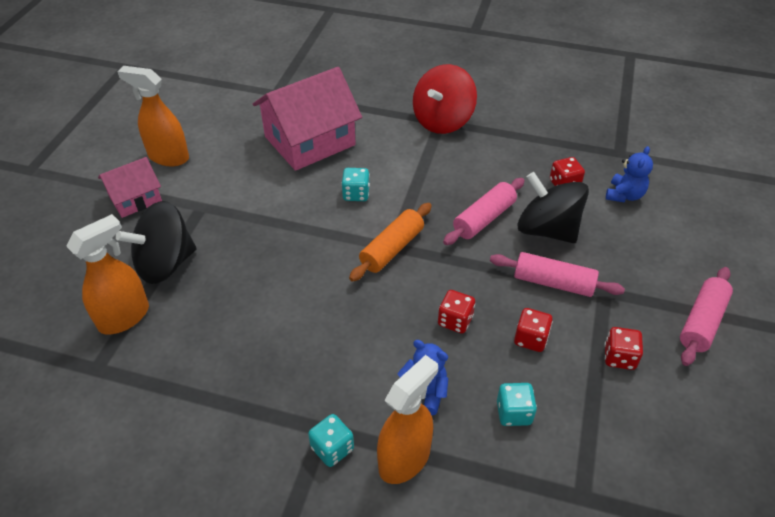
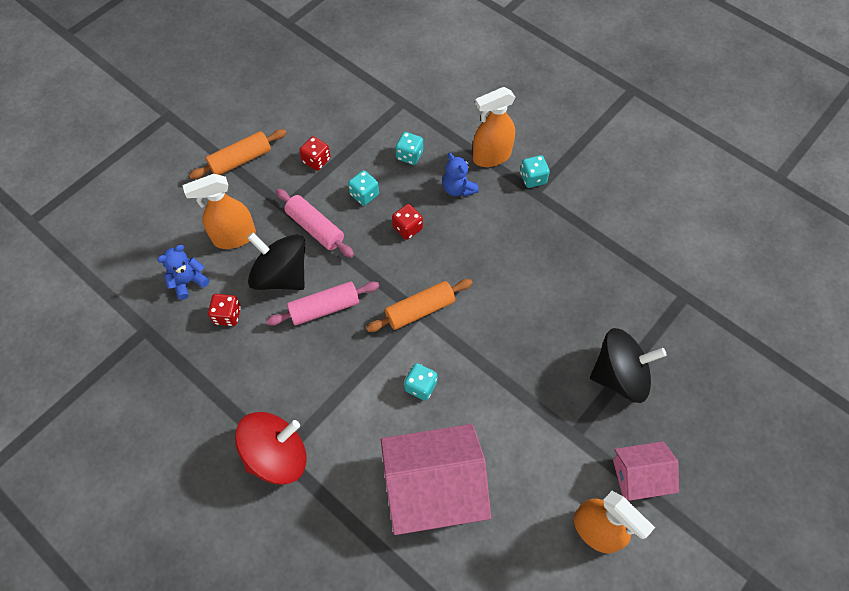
camera: 155 degrees left, 15 degrees up
(124, 317) = (660, 333): orange spray bottle -> orange spray bottle (234, 237)
(530, 339) = (364, 194): red dice -> turquoise dice
(547, 229) = (281, 275): black spinning top -> black spinning top turned 150 degrees clockwise
(702, 322) = (240, 160): pink rolling pin -> orange rolling pin

